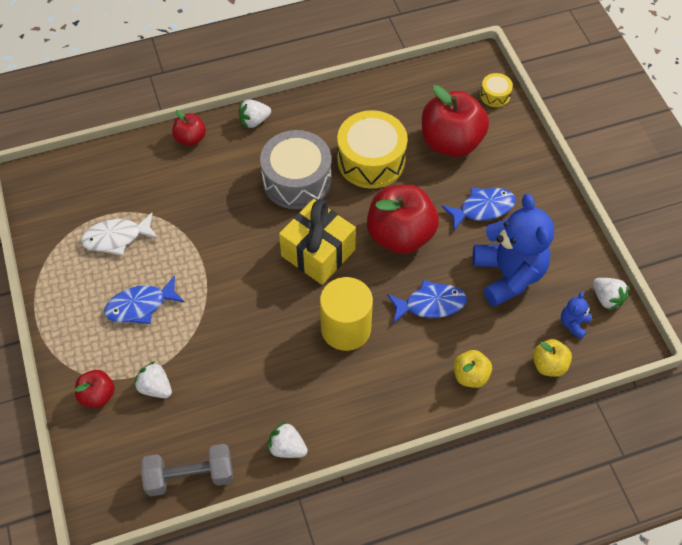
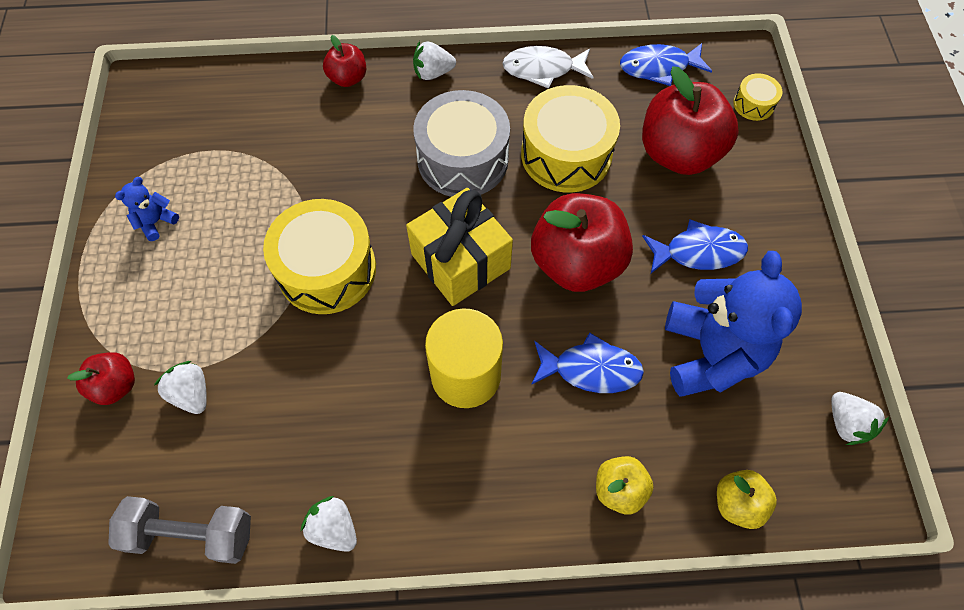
camera: 15 degrees right, 5 degrees up
(116, 238) = (215, 182): white fish -> white fish (543, 69)
(140, 306) = (213, 277): blue fish -> blue fish (659, 67)
(223, 281) = (327, 269): none -> yellow drum
(573, 324) = (788, 450): blue teddy bear -> blue teddy bear (156, 222)

